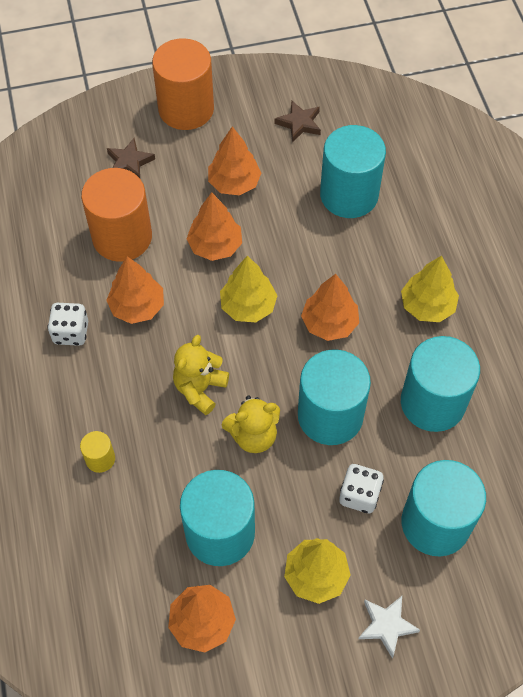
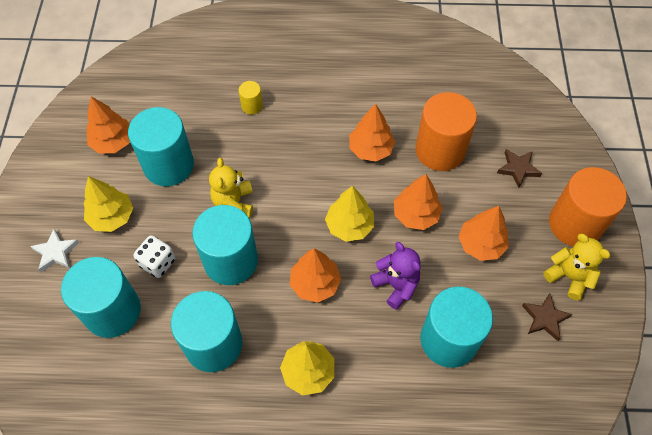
camera: 105 degrees right, 0 degrees up
(71, 332) = (360, 104): white dice -> none
(200, 388) = (285, 176): yellow teddy bear -> yellow teddy bear (569, 276)
(306, 249) = (396, 285): none -> purple teddy bear

